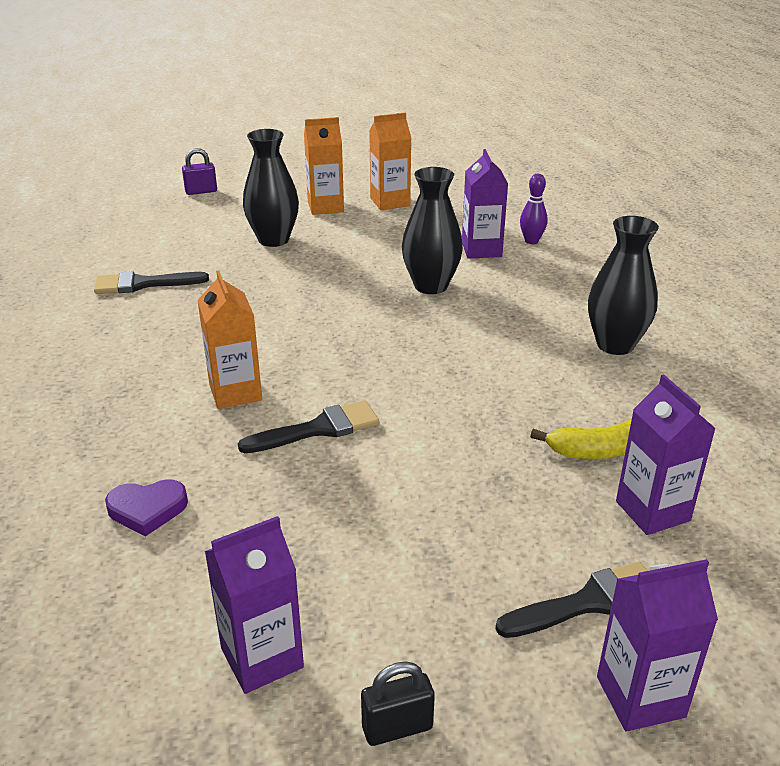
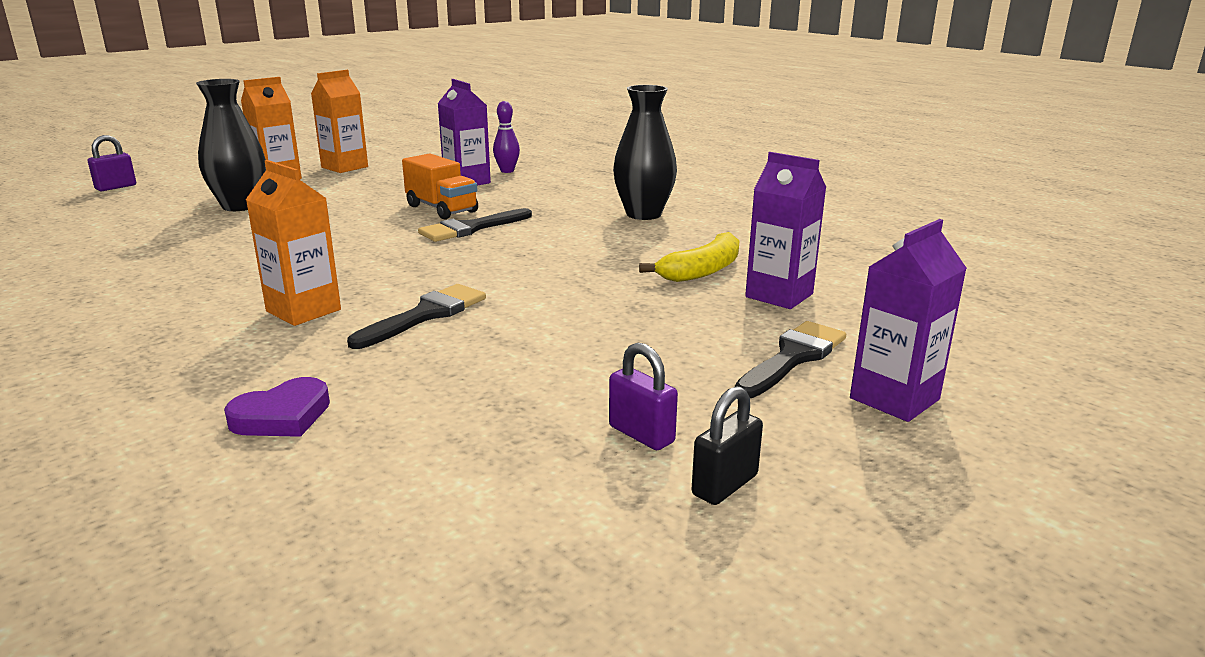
camera: 30 degrees left, 10 degrees down
(144, 284) = (105, 258): black brush -> black brush (471, 228)
(262, 658) = (536, 483): purple carton -> none
(378, 640) = (641, 434): none -> purple padlock
(431, 286) = (442, 209): black vase -> orange truck

